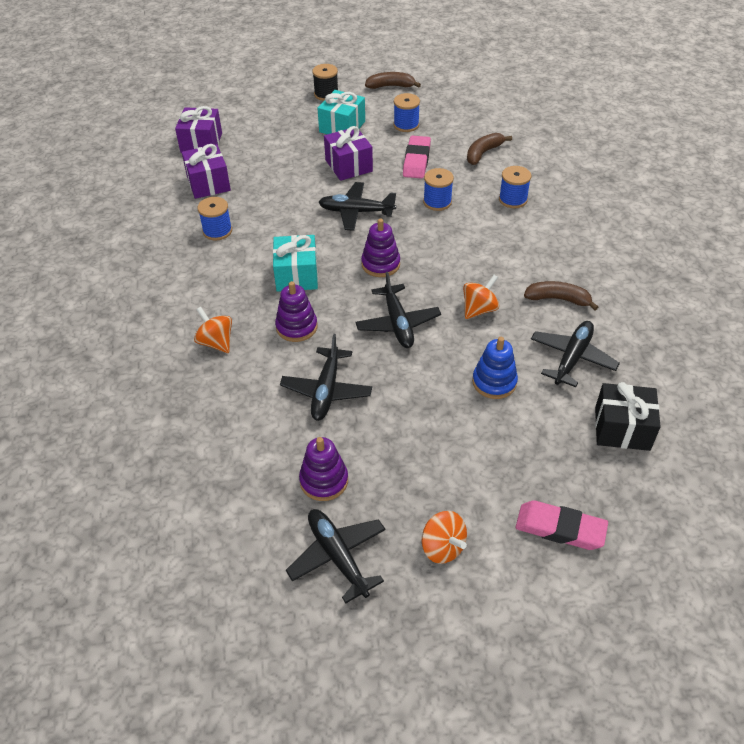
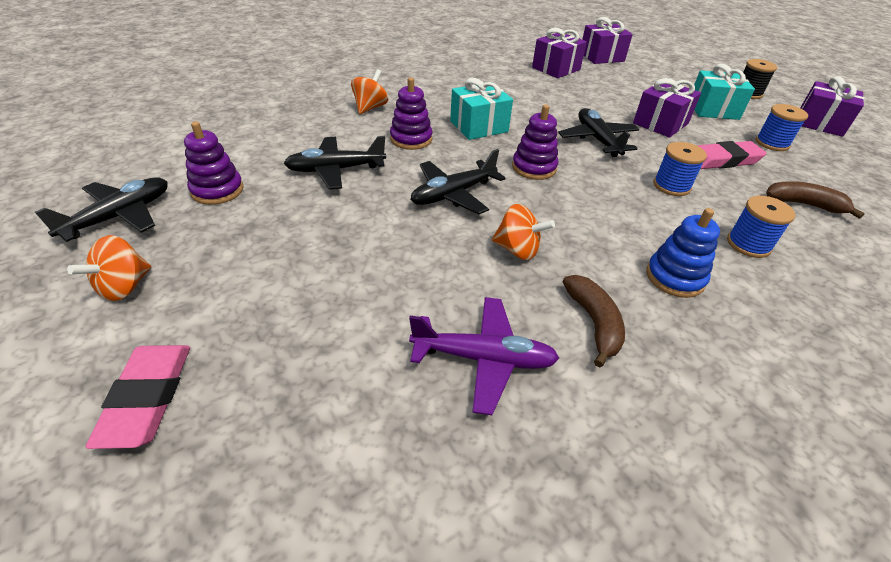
camera: 65 degrees right, 5 degrees down
(217, 231) = (502, 83): blue spool -> none
(391, 86) = (819, 123): brown banana -> purple gift
(494, 382) = (398, 284): blue stacking toy -> blue stacking toy (675, 277)
(572, 358) = (484, 359): black plane -> purple plane
(622, 428) = (360, 450): black gift -> none

